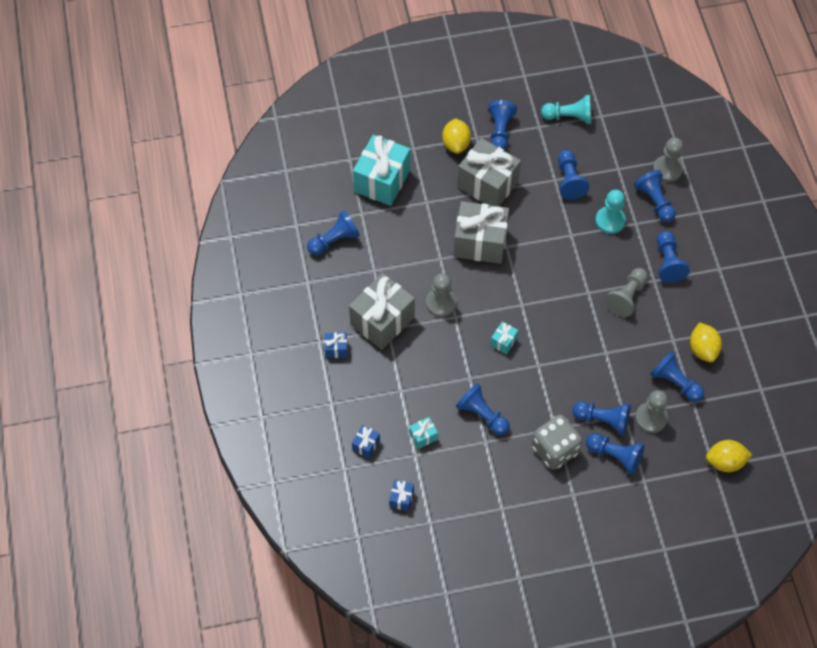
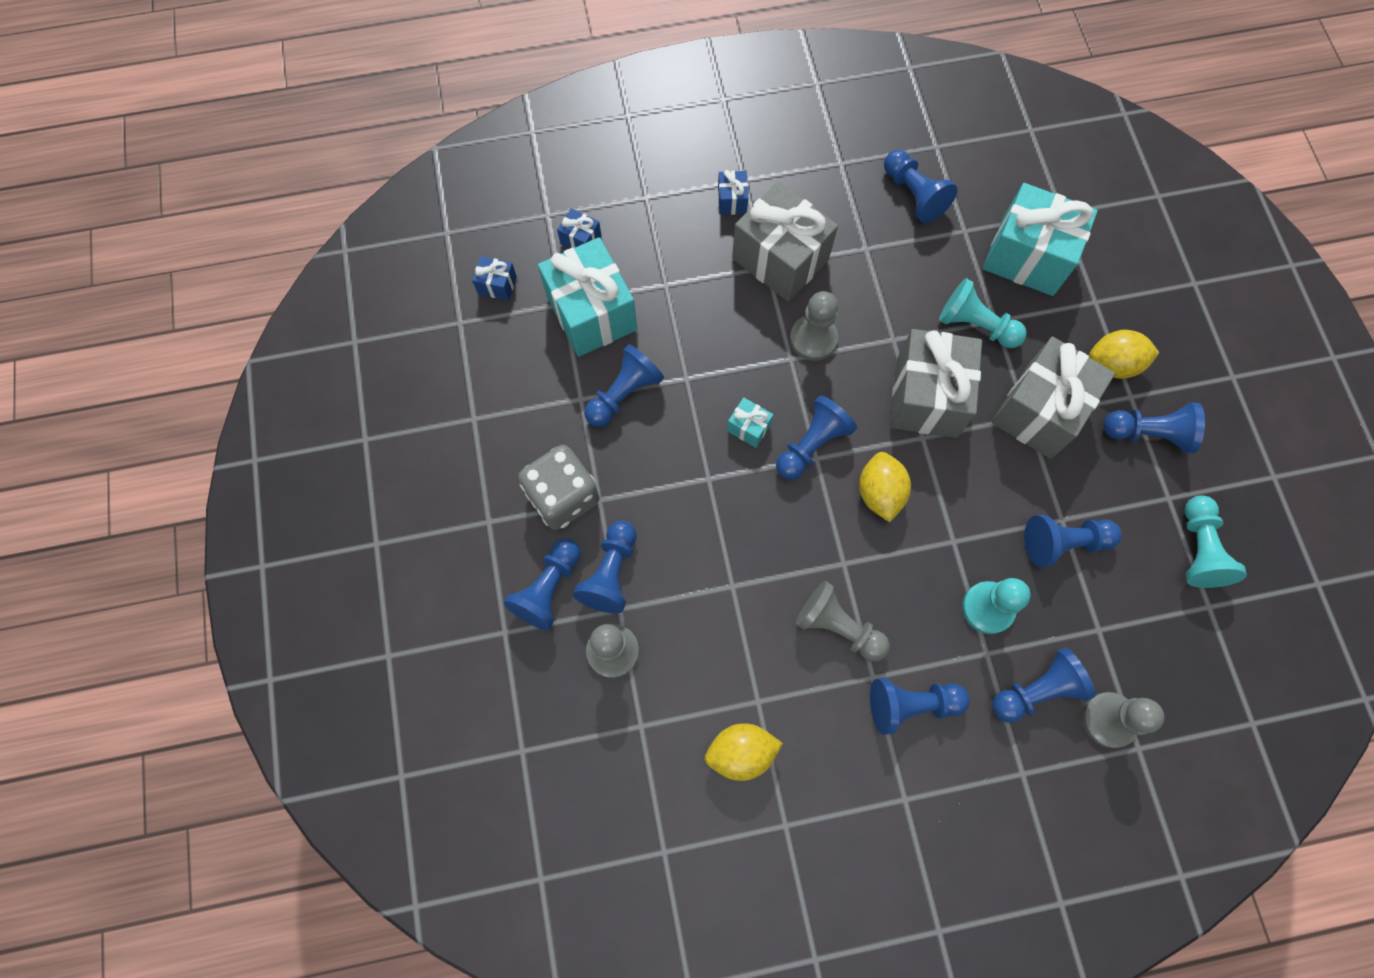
camera: 90 degrees right, 10 degrees up
(423, 436) = (591, 313): turquoise gift -> turquoise gift, size x2.30
(430, 213) = (975, 325): none -> turquoise pawn
(675, 382) = (677, 697): blue pawn -> blue pawn (812, 445)
(725, 462) = (530, 771): yellow lemon -> yellow lemon (879, 493)

